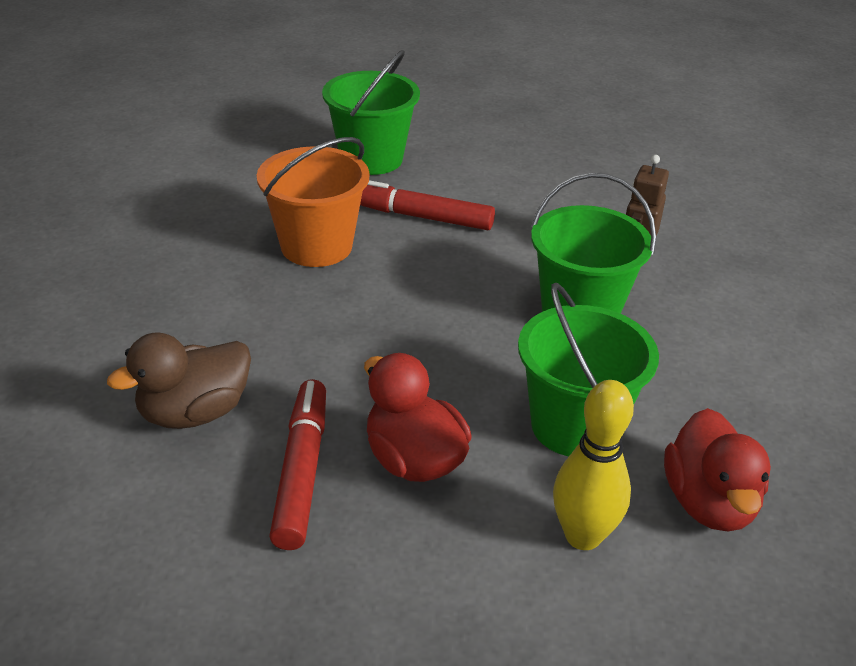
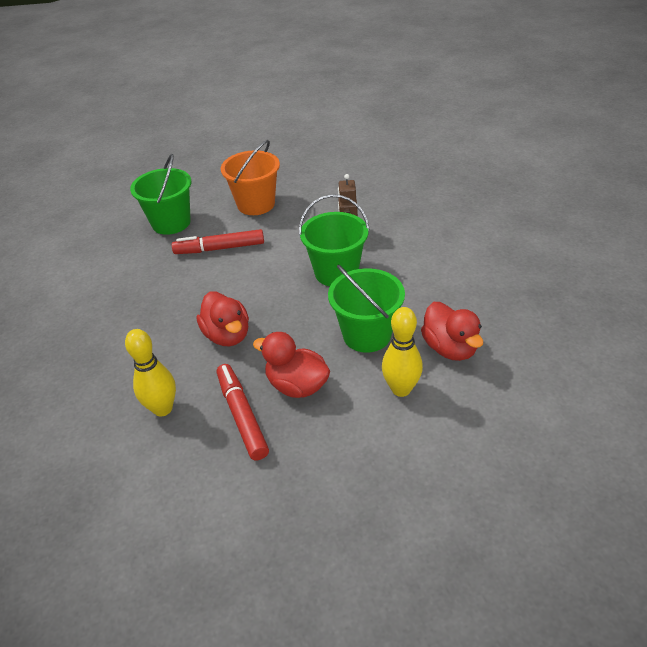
camera: 20 degrees left, 5 degrees up
(194, 413) = (162, 408): brown duck -> yellow bowling pin
(316, 246) = (172, 287): orange bucket -> orange bucket (256, 204)
(354, 343) = (227, 335): none -> red duck

